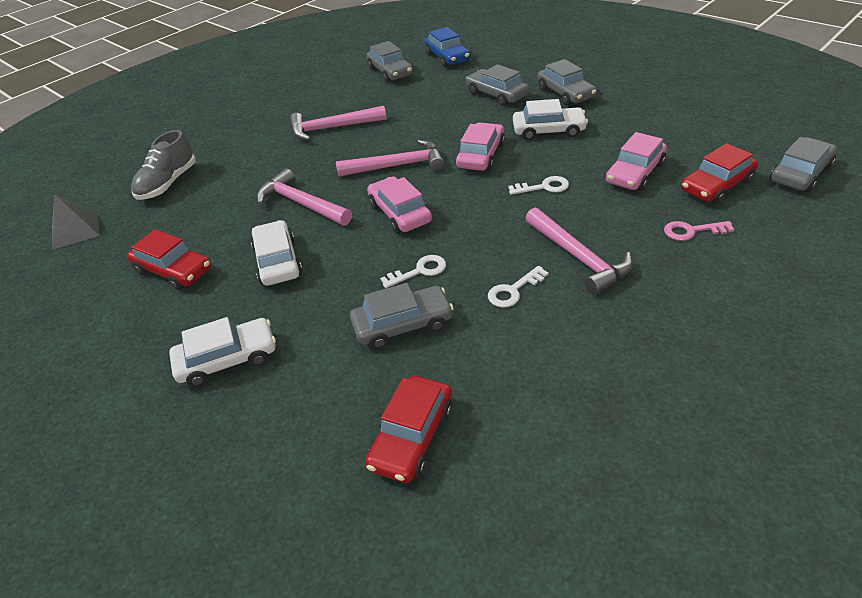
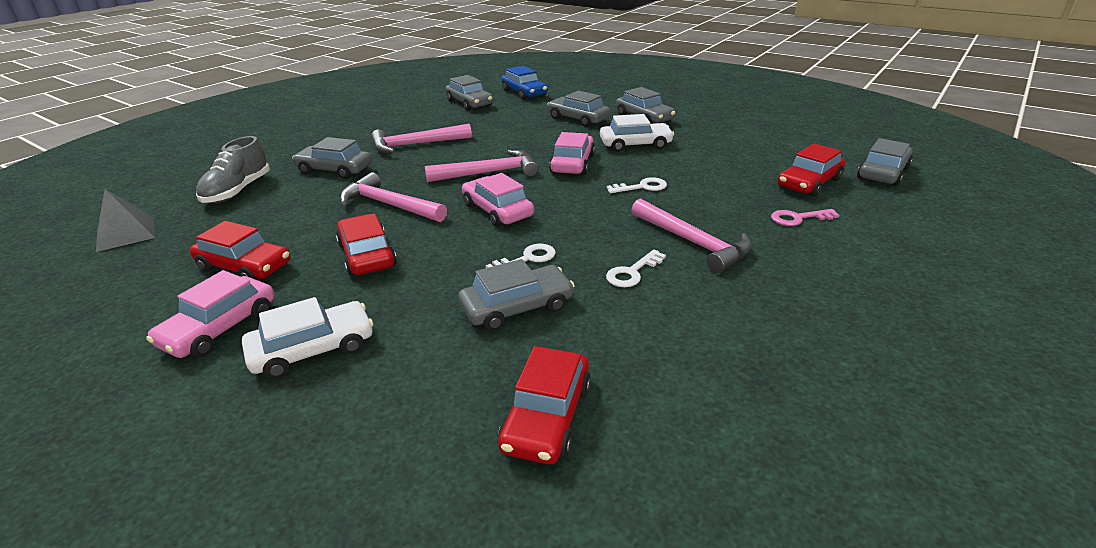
camera: 10 degrees left, 10 degrees down
(255, 159) = (335, 170): none -> grey car
(278, 261) = (367, 255): white car -> red car
(634, 173) = (728, 175): pink car -> pink car (219, 328)

